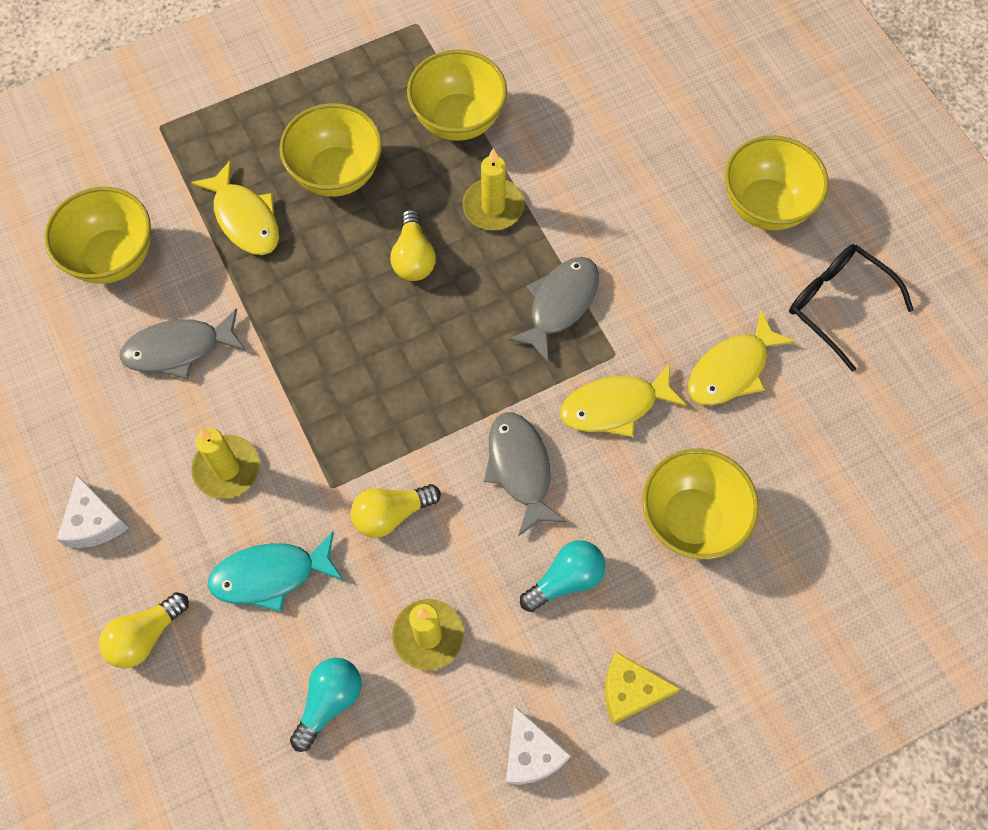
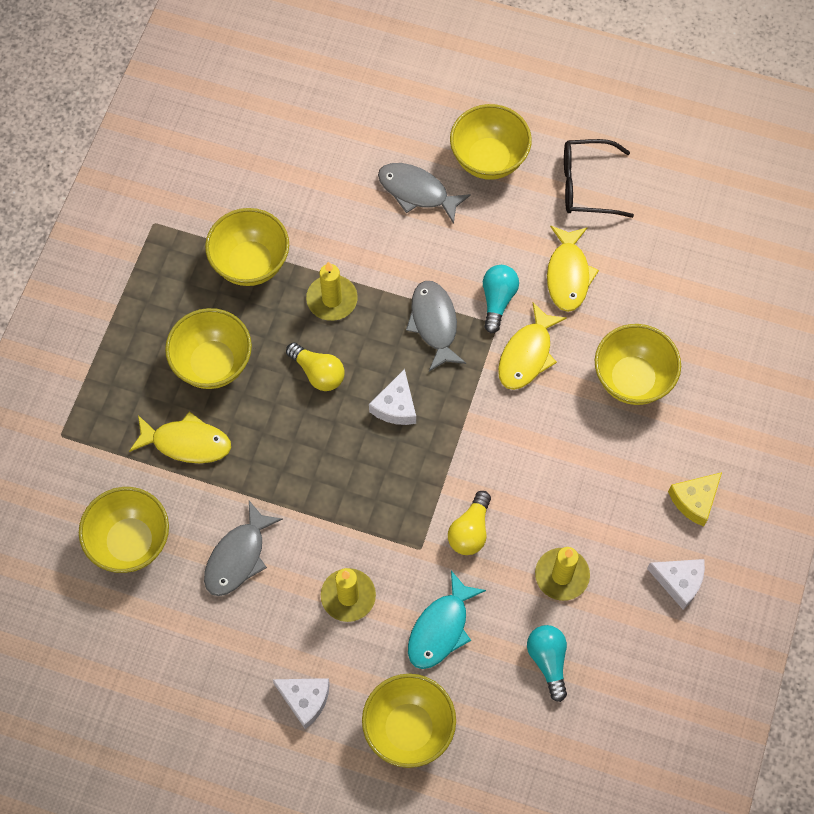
camera: 45 degrees left, 0 degrees up
(145, 636) = (409, 729): yellow light bulb -> yellow bowl
(448, 345) = (396, 406): none -> white cheese
(520, 469) = (513, 438): grey fish -> grey fish (417, 192)
(565, 580) = (601, 475): turquoise light bulb -> turquoise light bulb (497, 300)

